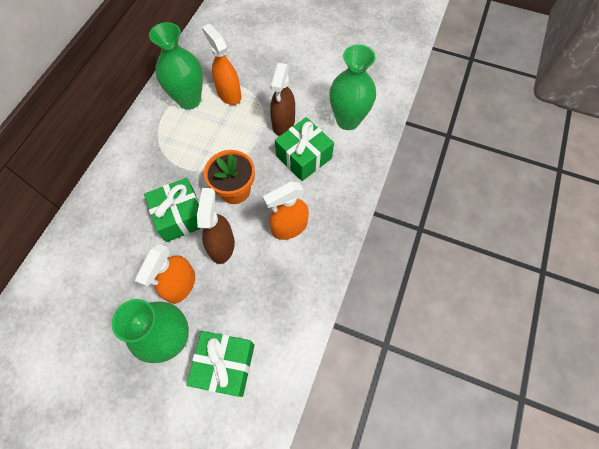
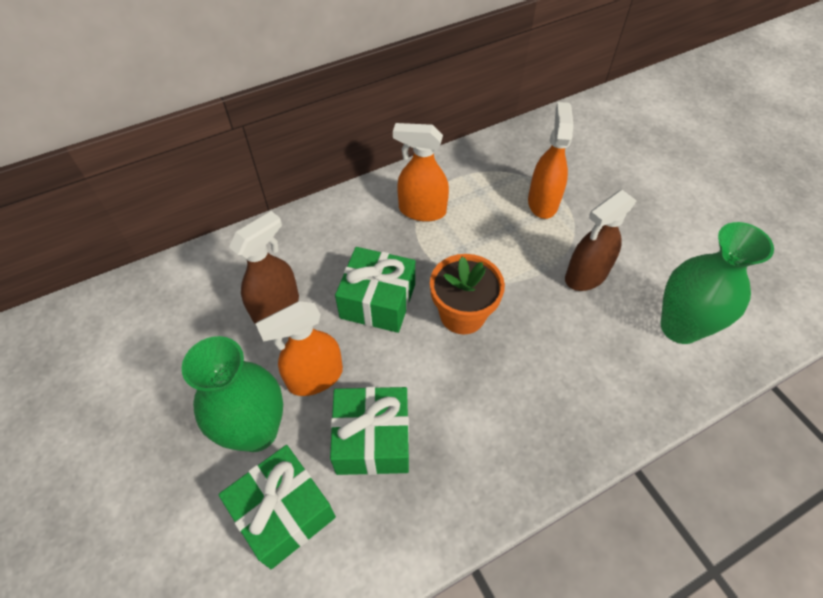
camera: 40 degrees right, 10 degrees down
(189, 100) = (490, 182): green vase -> none
(222, 245) = (396, 367): brown spray bottle -> brown spray bottle (276, 307)
(289, 227) = (493, 406): orange spray bottle -> orange spray bottle (422, 210)
(304, 157) = (581, 333): green gift -> green gift (372, 439)

